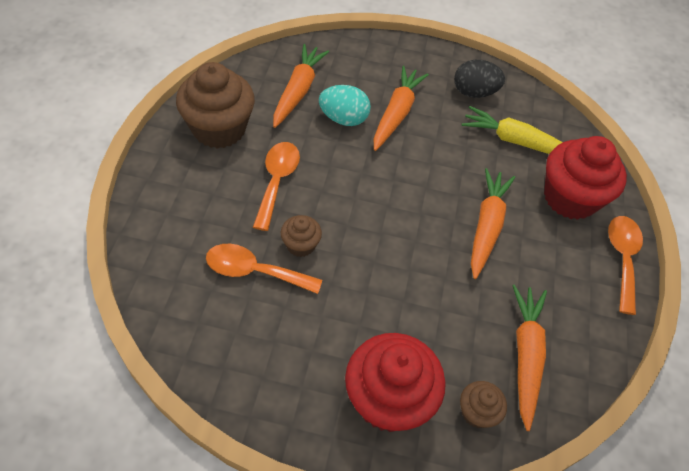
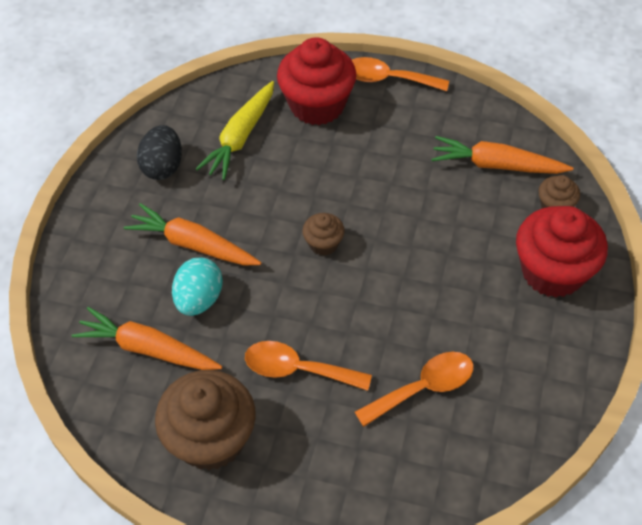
camera: 80 degrees left, 0 degrees up
(254, 271) = (423, 388): orange spoon -> orange spoon turned 135 degrees counterclockwise
(300, 245) = (387, 344): brown cupcake -> brown cupcake (323, 244)
(486, 226) = (355, 177): orange carrot -> none

